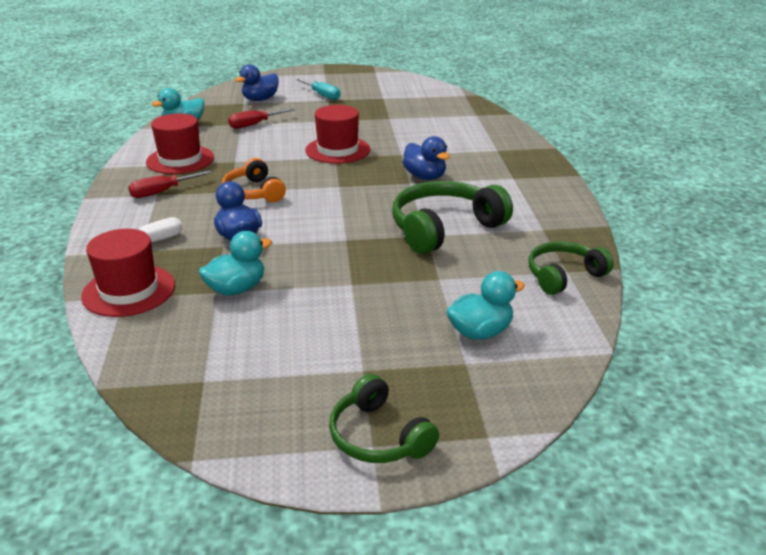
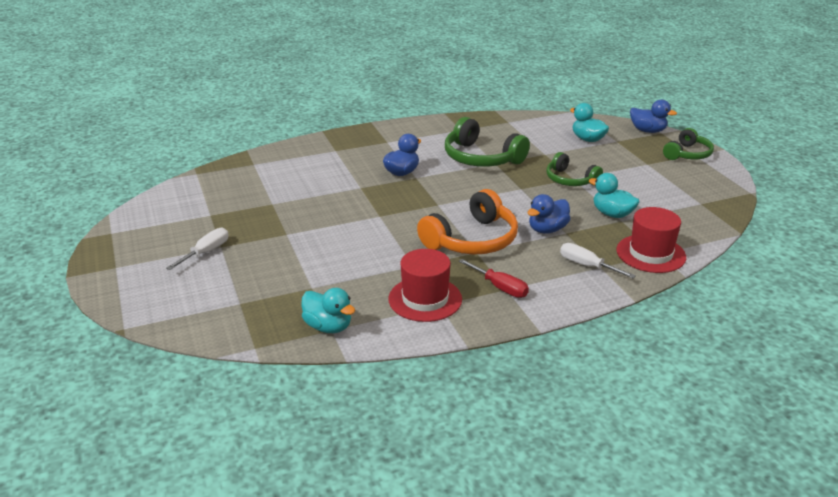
camera: 105 degrees left, 0 degrees up
(254, 124) = (311, 277): red screwdriver -> none
(254, 192) = (472, 240): orange headphones -> orange headphones, size x1.59
(260, 99) = (225, 293): blue duck -> blue duck (648, 131)
(322, 95) = (206, 252): turquoise screwdriver -> white screwdriver
(338, 150) = (363, 217): red hat -> none
(563, 276) = (514, 122): green headphones -> green headphones (570, 180)

